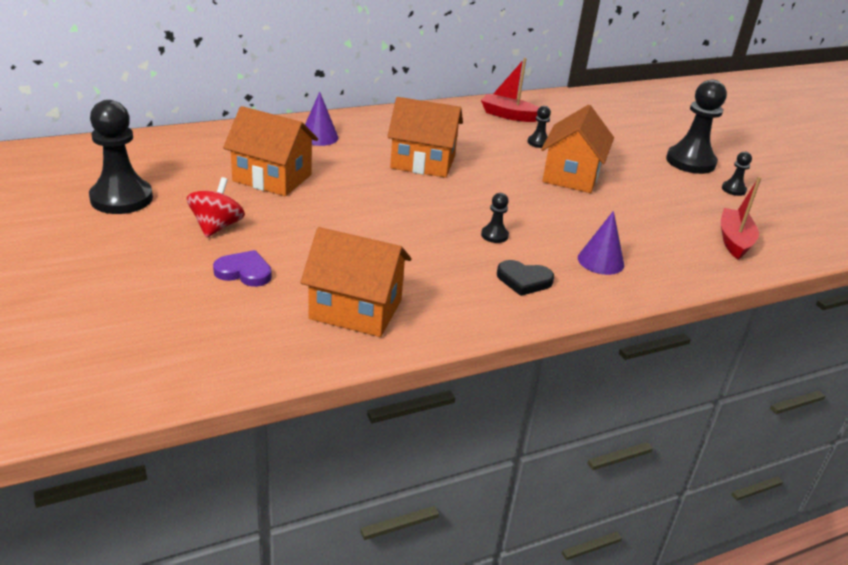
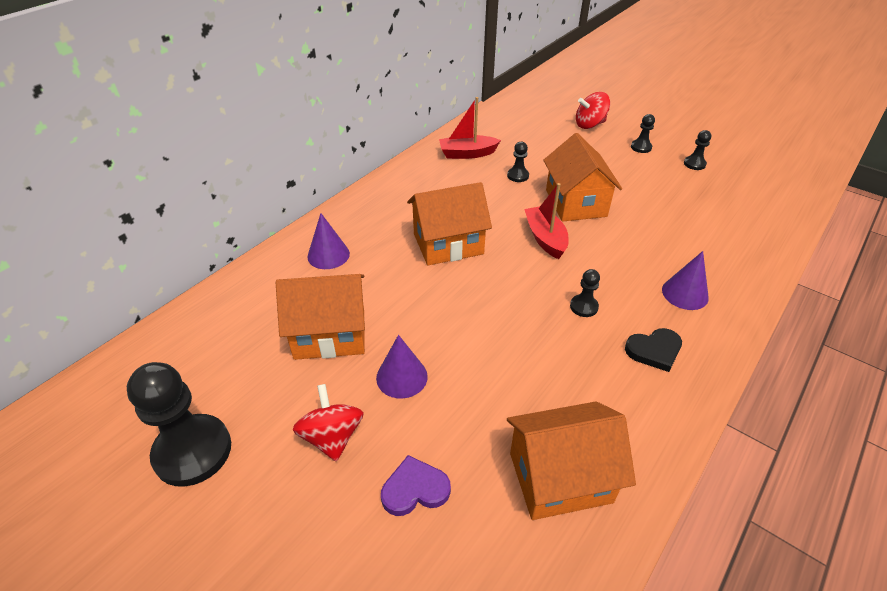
camera: 25 degrees left, 10 degrees up
(299, 217) = (402, 377): none -> purple cone
(657, 132) = (589, 125): none -> red spinning top
(690, 162) = (641, 147): black pawn -> black pawn, size x0.46
(734, 241) = (746, 220): red boat -> red boat (545, 238)

